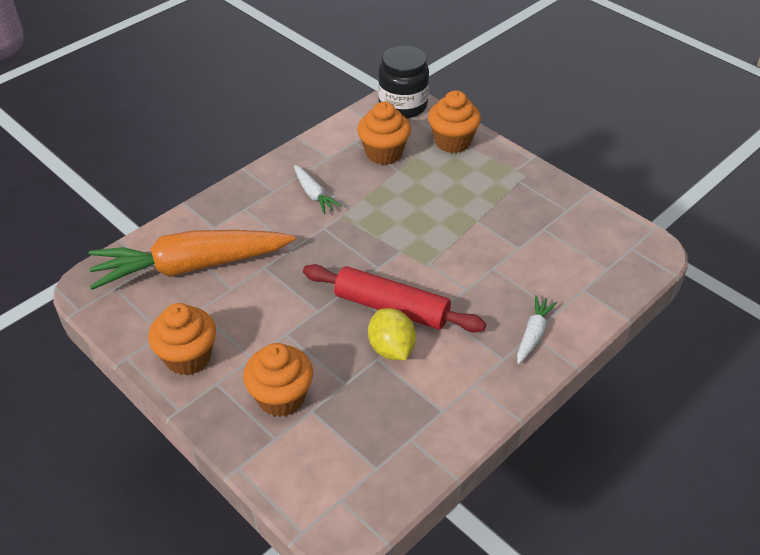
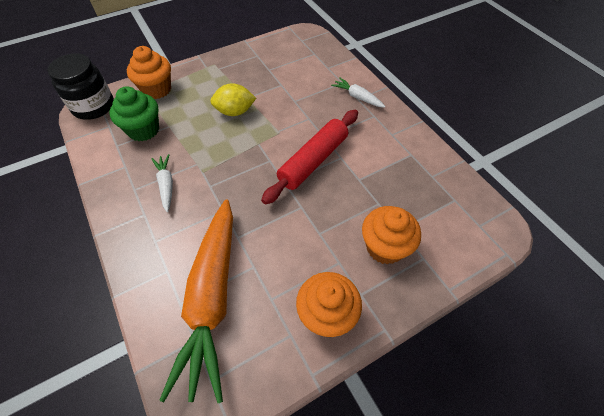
camera: 75 degrees left, 10 degrees up
(314, 194) = (166, 185): white carrot -> white carrot turned 90 degrees counterclockwise
(384, 153) = (143, 130): orange cupcake -> green cupcake
(391, 349) = (352, 169): yellow lemon -> yellow lemon (235, 112)

